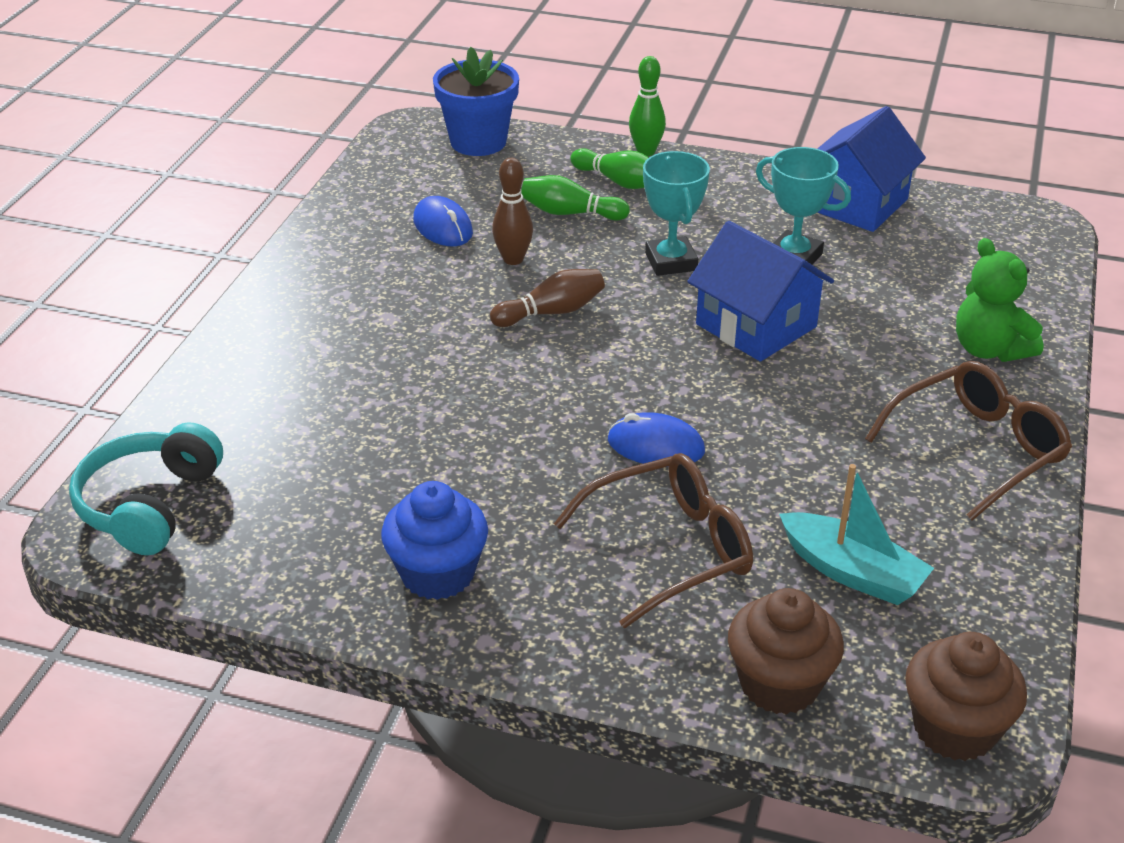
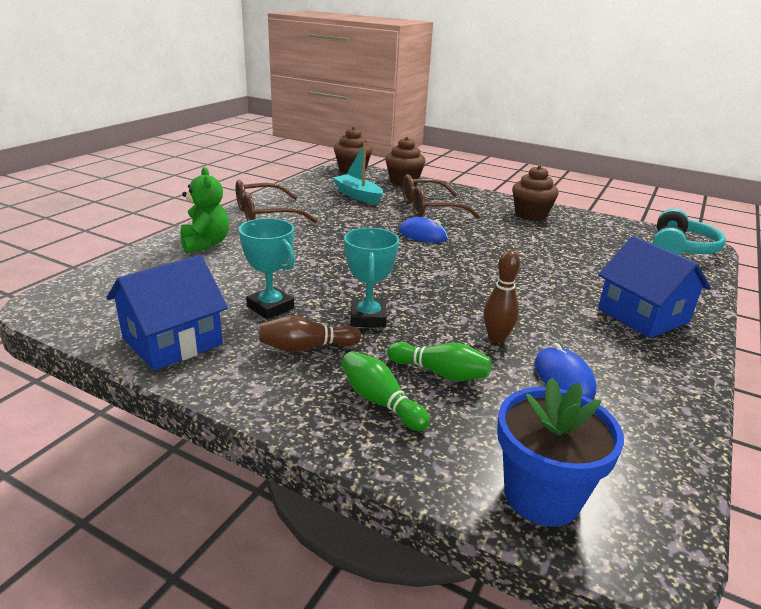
camera: 170 degrees left, 10 degrees down
(437, 573) = (530, 215): blue cupcake -> brown cupcake
(551, 312) = (469, 298): brown bowling pin -> brown bowling pin (306, 347)
(646, 151) = (332, 440): green bowling pin -> none
(756, 325) = (333, 272): blue house -> blue house (643, 316)

